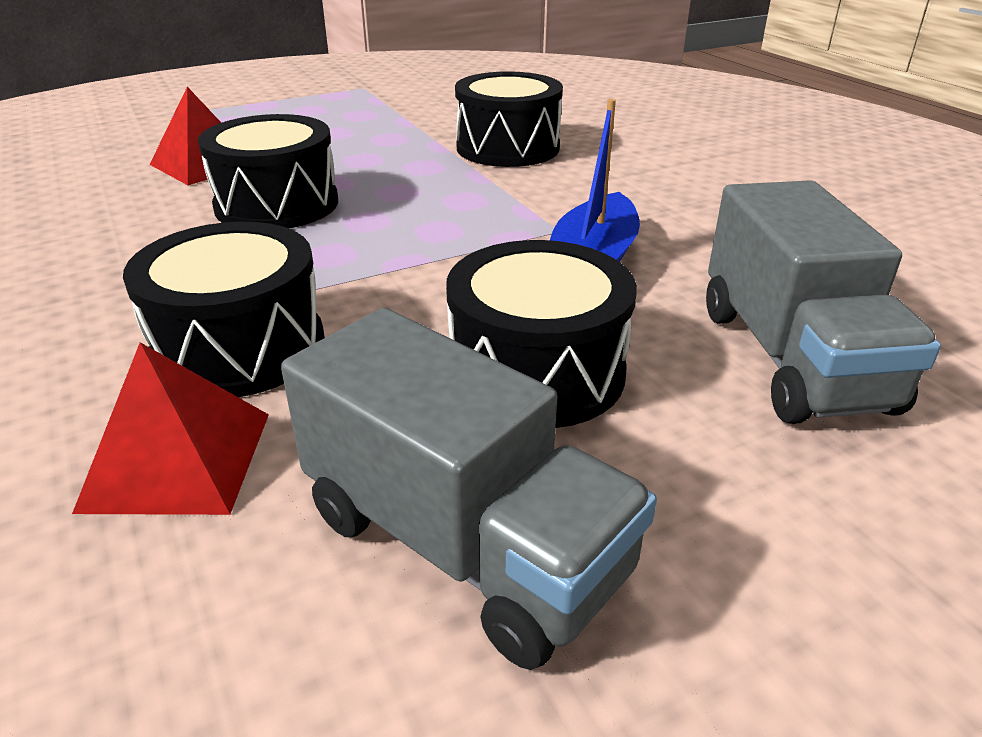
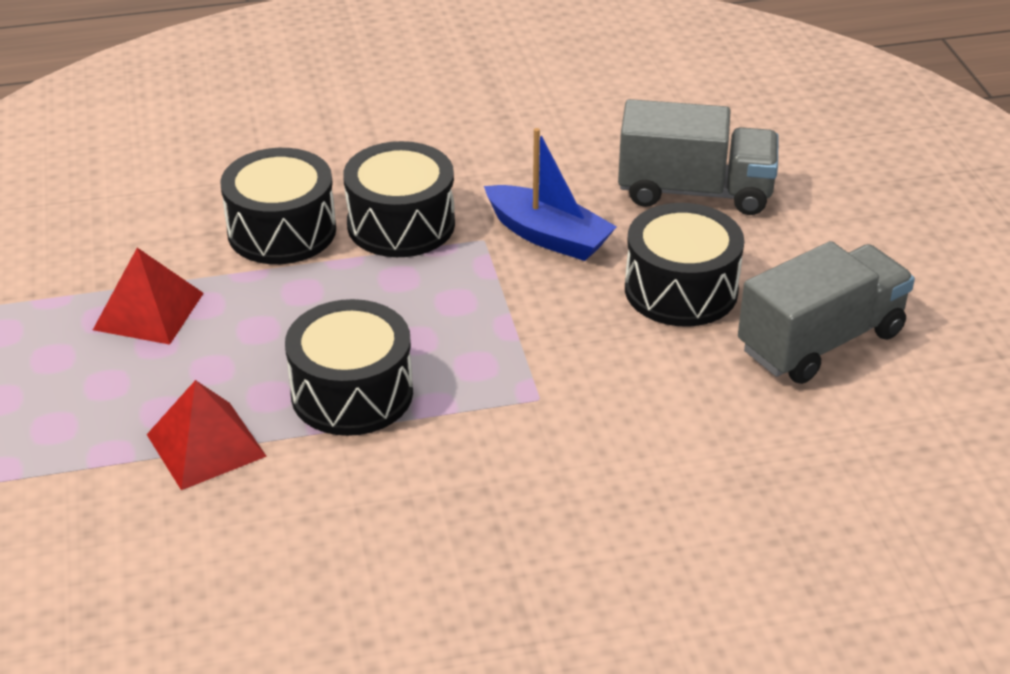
camera: 75 degrees left, 5 degrees up
(178, 460) = (732, 443): red pyramid -> red pyramid (149, 311)
(240, 347) = (611, 417): black drum -> black drum (401, 224)

